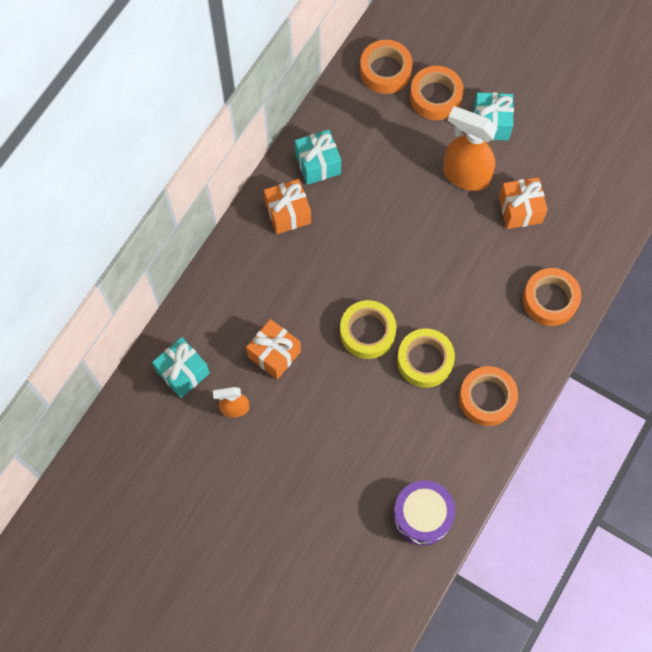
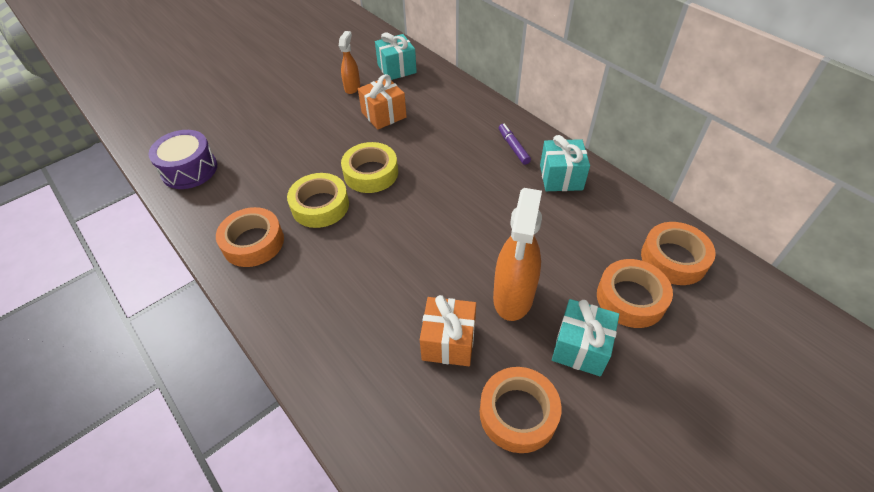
camera: 110 degrees right, 20 degrees down
(288, 213) = (513, 147): orange gift -> purple marker
(465, 175) = (513, 297): orange spray bottle -> orange spray bottle turned 150 degrees clockwise
(550, 300) = (321, 335): orange tape -> orange tape (518, 413)

